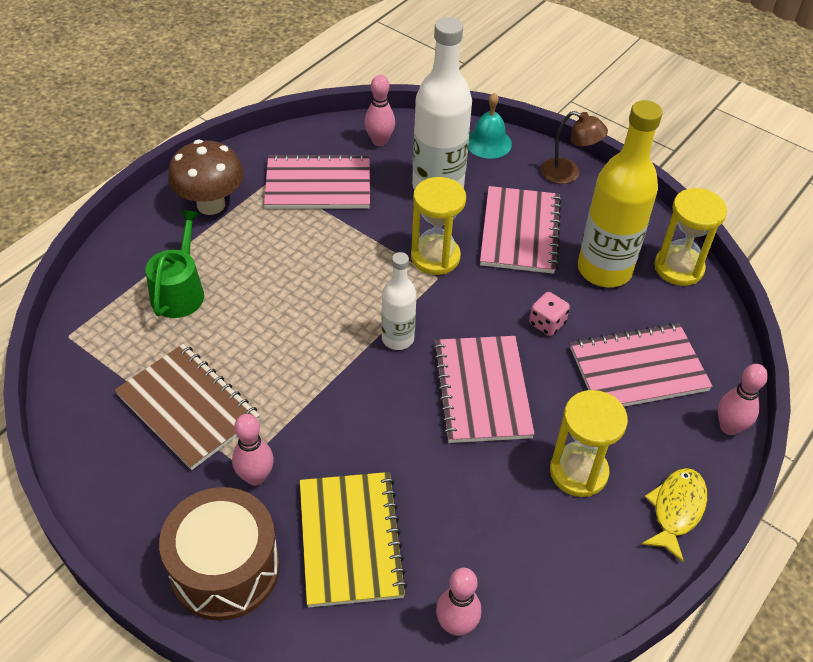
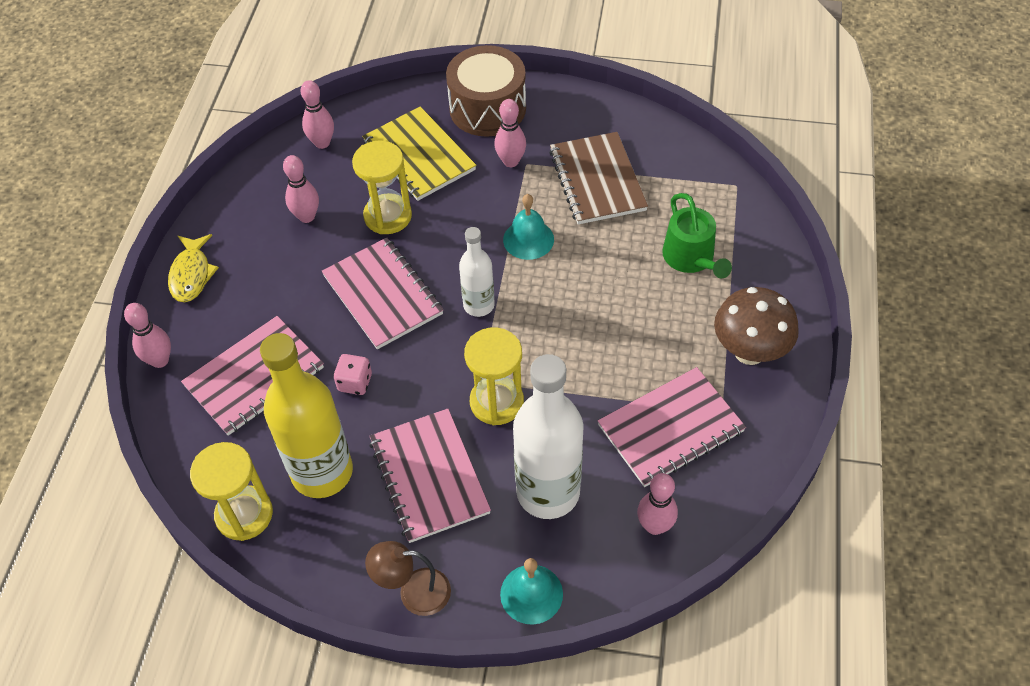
camera: 155 degrees right, 5 degrees up
(188, 407) = (597, 180): brown notebook -> brown notebook turned 60 degrees clockwise
(306, 379) = (528, 239): none -> turquoise bell
(521, 521) = (307, 216): none -> pink bowling pin
(578, 472) = (277, 268): yellow hourglass -> yellow hourglass (388, 216)

